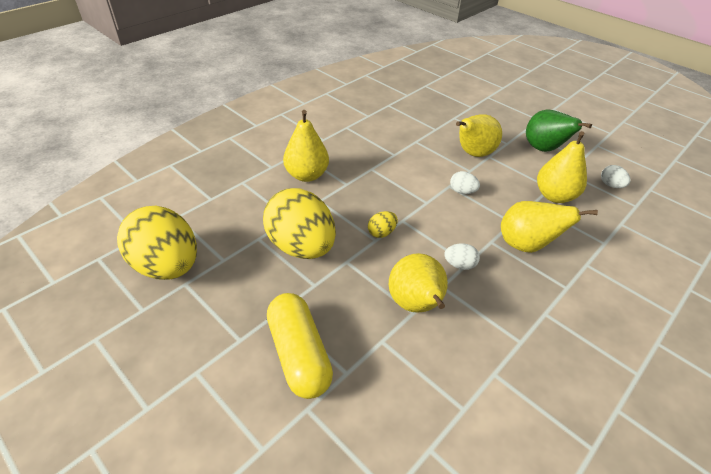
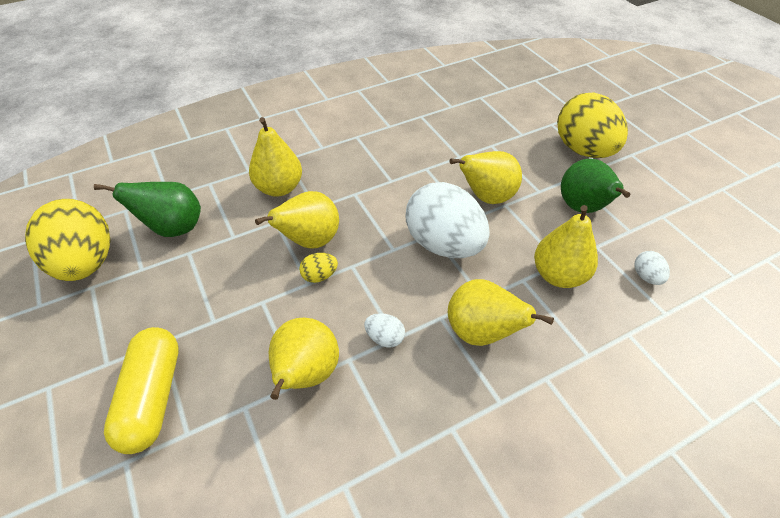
camera: 20 degrees right, 5 degrees up
(232, 222) = (173, 228): none -> green pear
(301, 247) = (225, 272): yellow egg -> yellow egg (583, 150)
(357, 209) = (310, 241): none -> yellow pear
(462, 191) = (444, 244): white egg -> white egg, size x2.47

